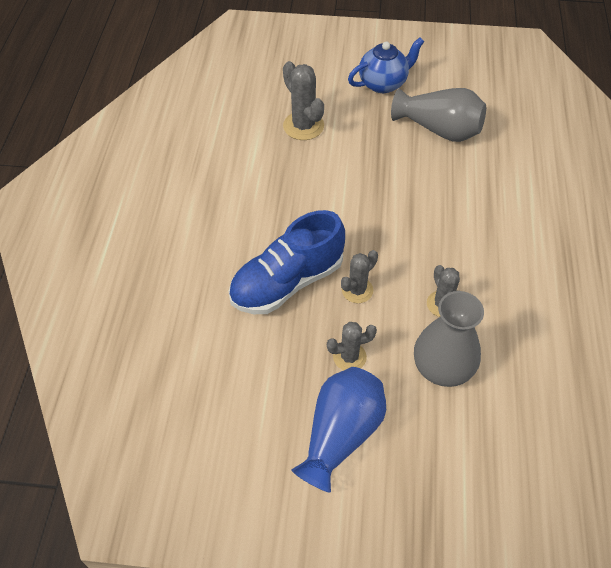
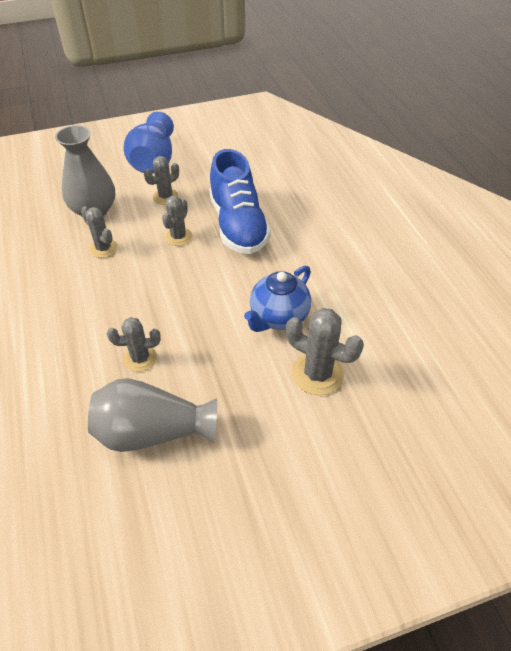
camera: 155 degrees right, 5 degrees down
(287, 282) = (238, 225): blue shoe -> blue shoe turned 135 degrees clockwise
(383, 83) = (254, 484): blue teapot -> blue teapot (278, 317)
(434, 180) = (140, 358): none -> grey cactus

